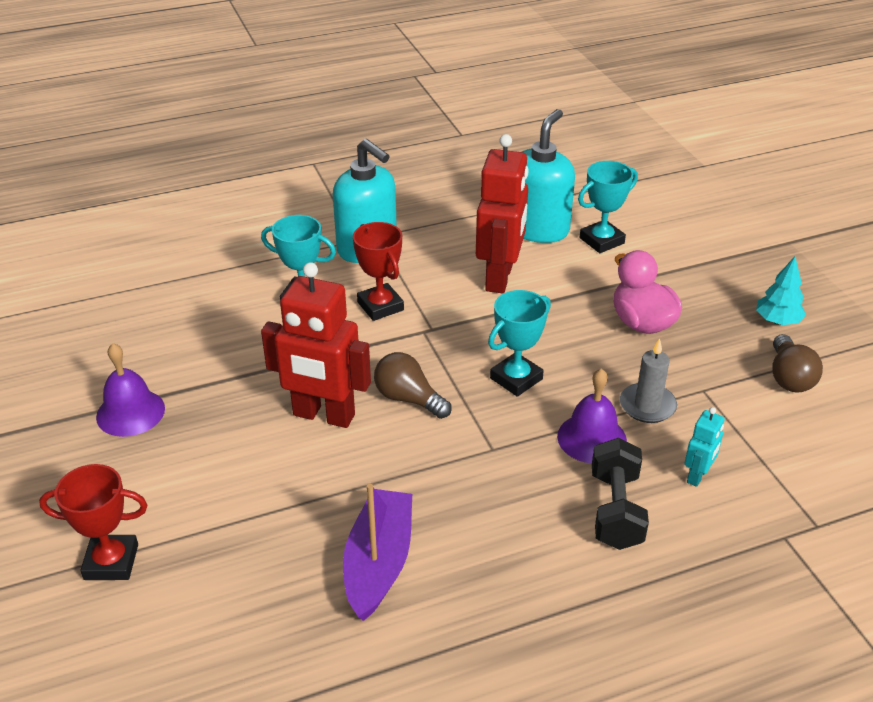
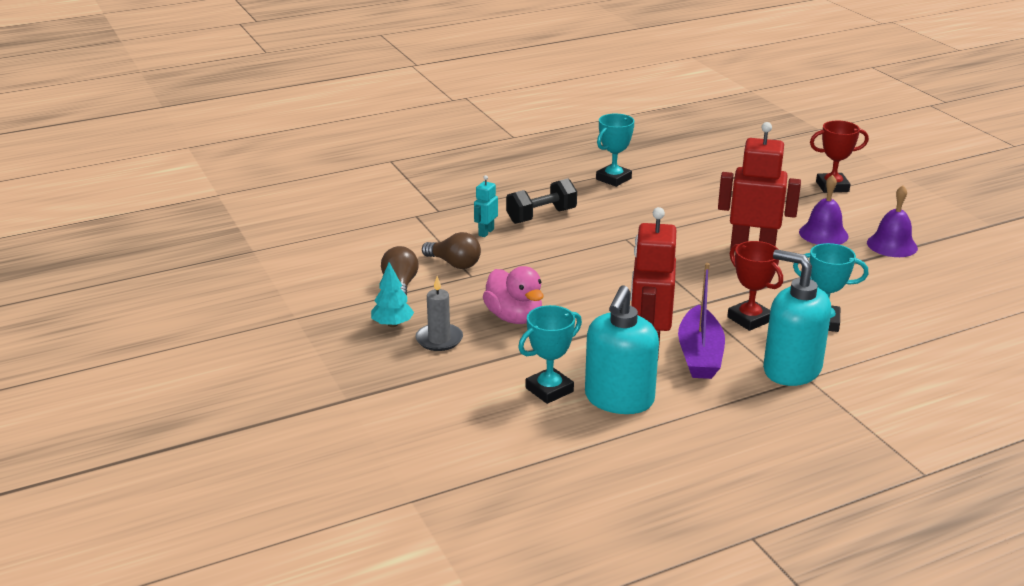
camera: 175 degrees right, 10 degrees down
(379, 562) = (679, 192): purple boat -> purple boat (699, 355)
(408, 399) = (695, 261): brown light bulb -> brown light bulb (454, 264)
(516, 379) = (617, 275): turquoise trophy -> turquoise trophy (613, 179)
(592, 438) = (557, 246): purple bell -> purple bell (823, 234)
(615, 510) = (541, 216): black dumbbell -> black dumbbell turned 60 degrees clockwise
(647, 406) = (515, 265): grey candle -> grey candle (439, 339)

